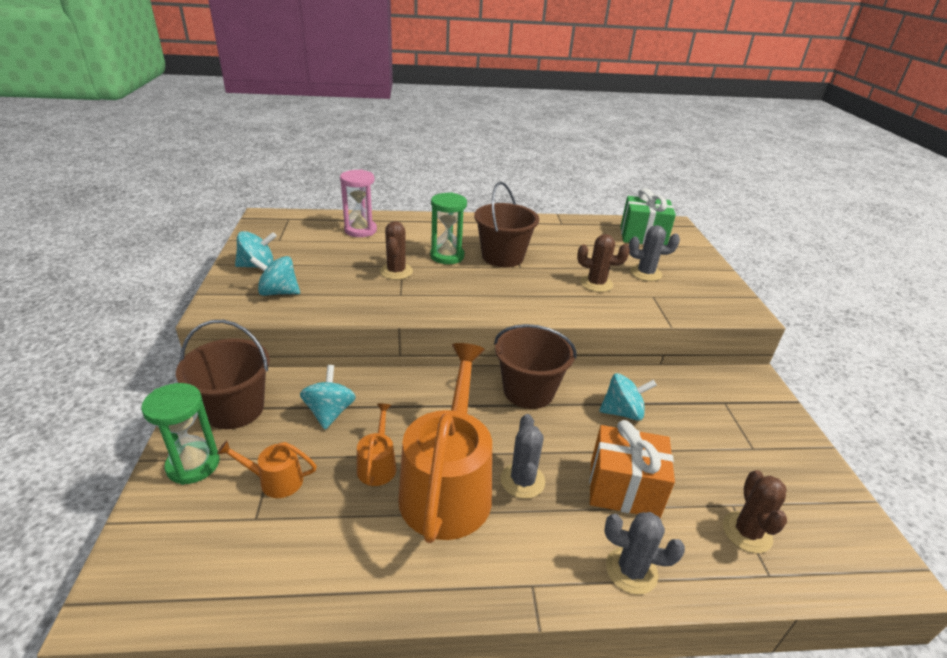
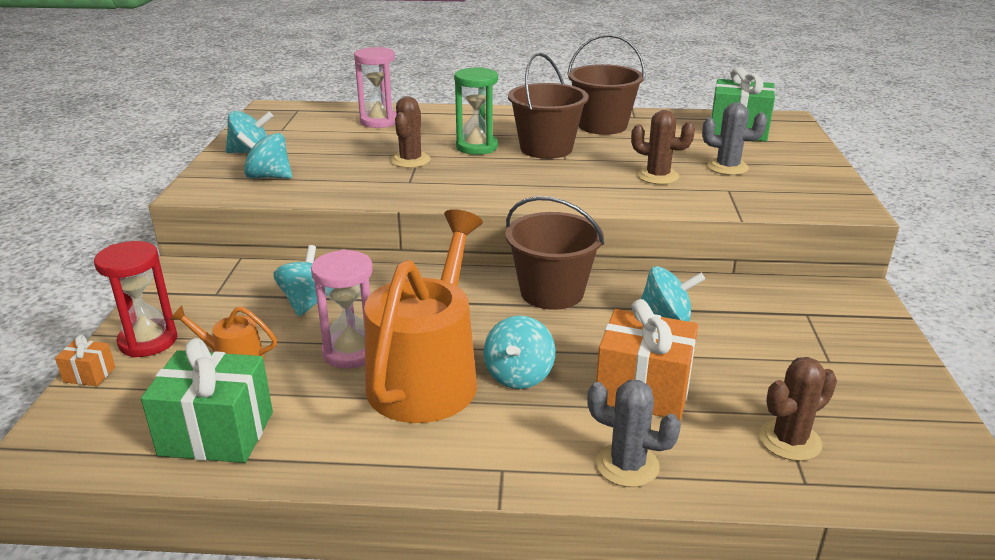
camera: 10 degrees right, 5 degrees down
(144, 508) = (89, 374): none -> orange gift
(193, 465) = (148, 341): green hourglass -> red hourglass
(235, 409) = (203, 295): brown bucket -> brown bucket (602, 125)
(276, 567) = (216, 433): none -> green gift
(377, 465) = (351, 352): orange watering can -> pink hourglass
(522, 481) = (519, 375): grey cactus -> turquoise spinning top
(747, 532) = (790, 440): brown cactus -> brown cactus turned 45 degrees clockwise

